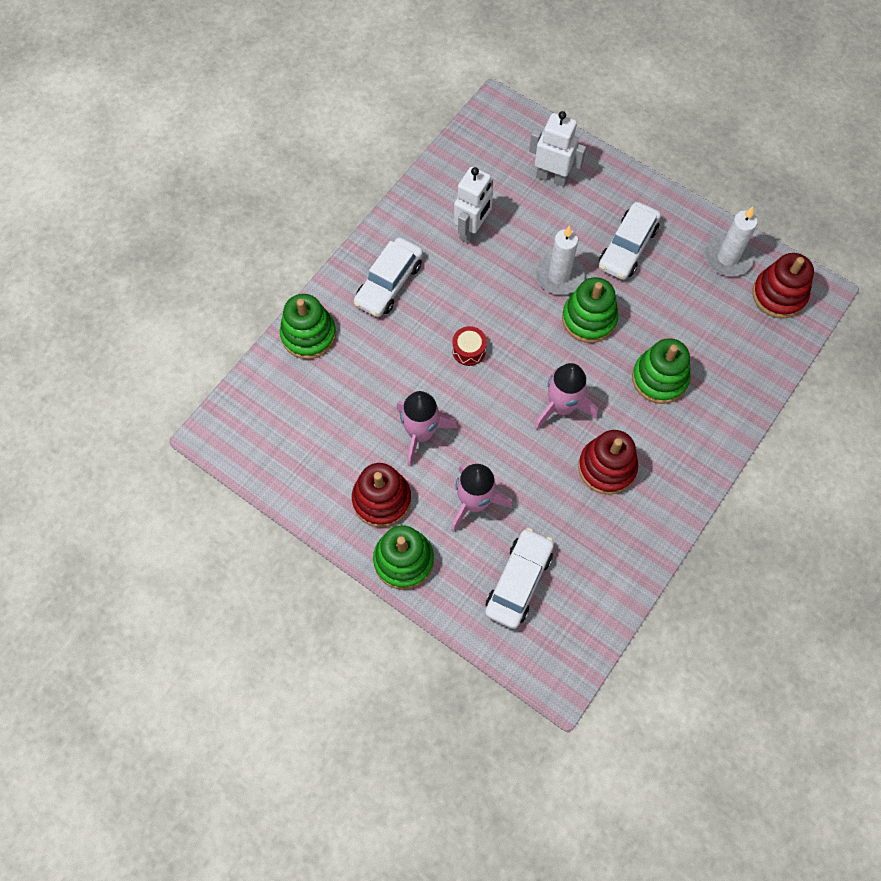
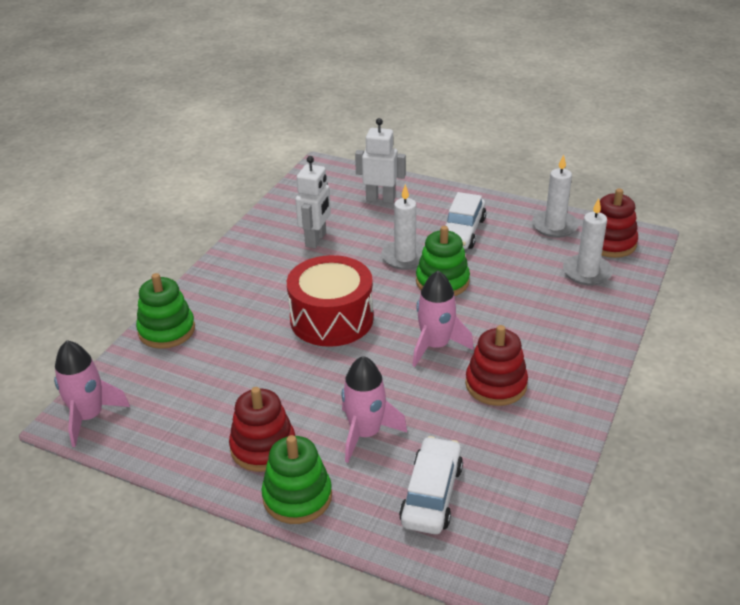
camera: 10 degrees left, 30 degrees down
(389, 283) = (243, 284): white car -> none
(421, 433) = (296, 387): pink rocket -> pink rocket (89, 417)
(469, 350) = (331, 319): red drum -> red drum, size x2.44
(659, 378) = (524, 312): green stacking toy -> none
(740, 334) = (587, 272): none -> white candle

